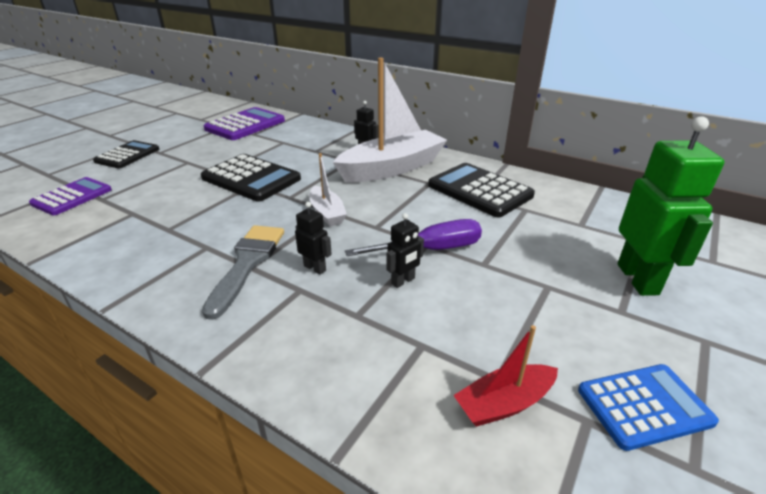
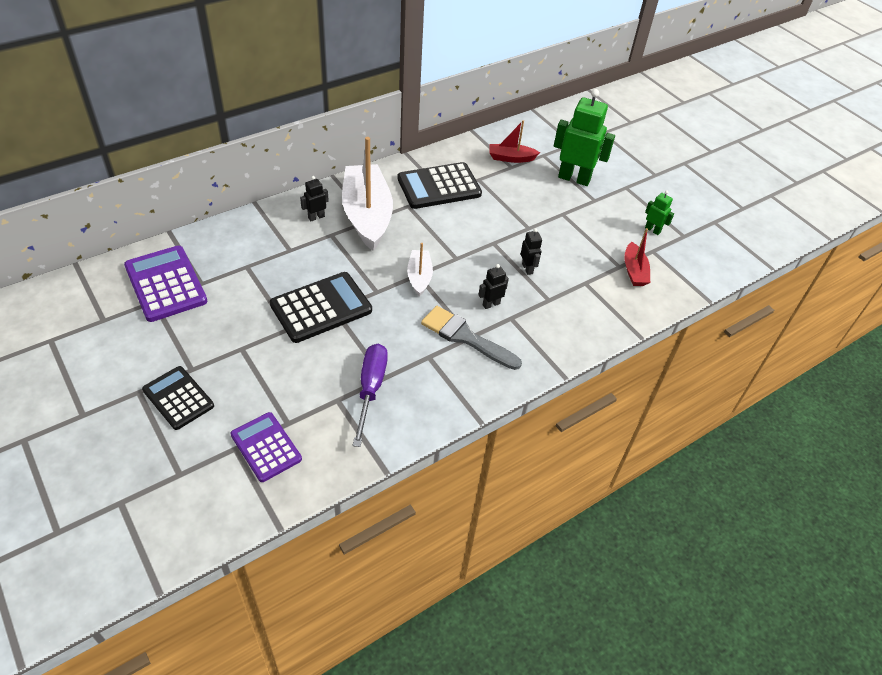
camera: 70 degrees left, 15 degrees up
(327, 213) = (419, 277): white boat -> white boat turned 90 degrees counterclockwise
(430, 250) = (501, 243): purple screwdriver -> purple screwdriver (370, 389)
(596, 220) = (511, 158): none -> red boat
(644, 406) = (652, 230): blue calculator -> green robot

